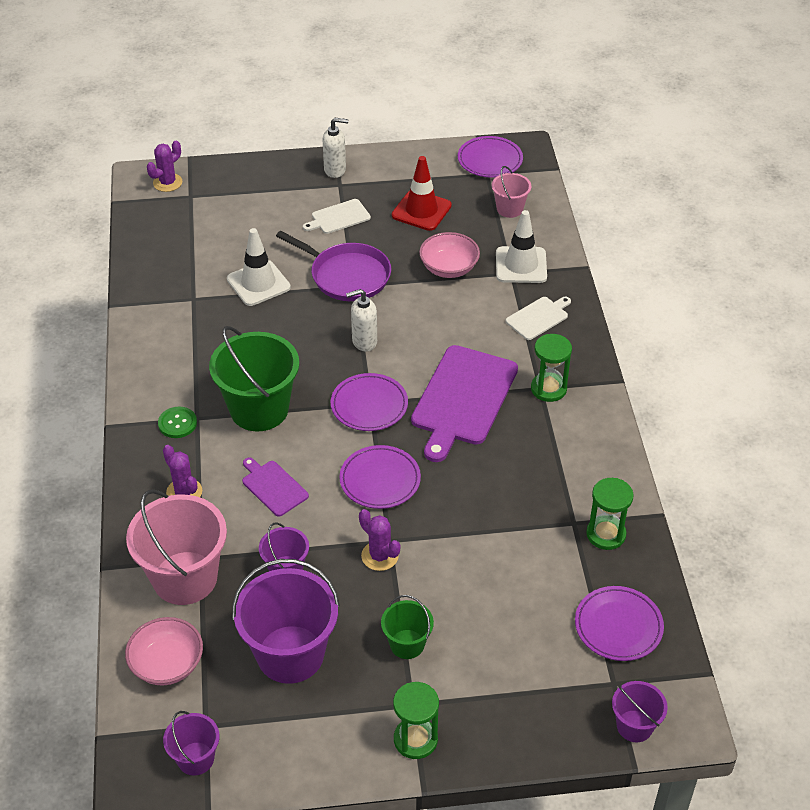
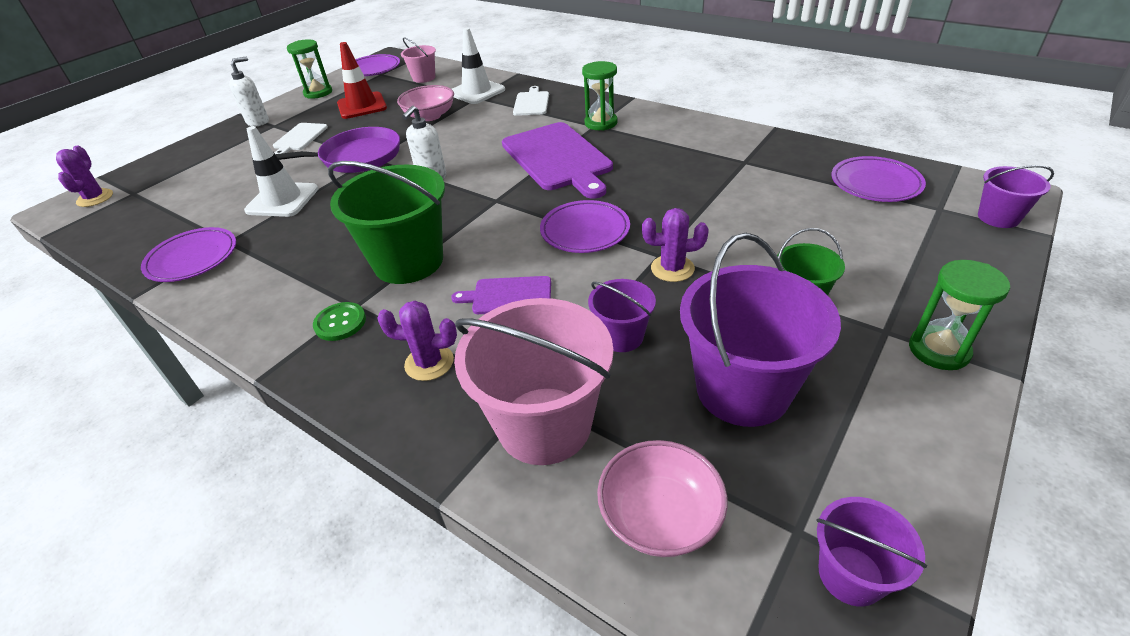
camera: 45 degrees left, 5 degrees down
(369, 405) = (498, 202): purple plate -> purple plate (192, 258)
(606, 534) = (771, 153): green hourglass -> green hourglass (318, 93)

